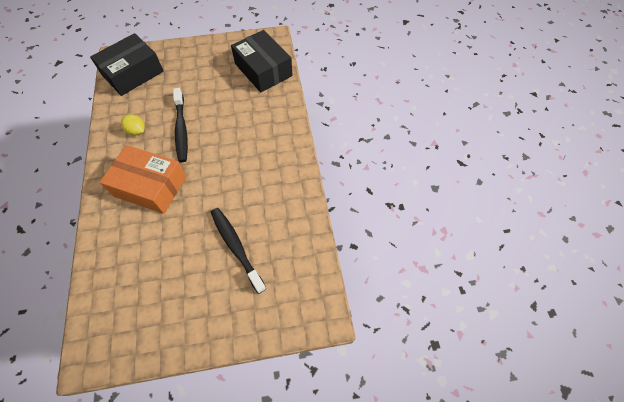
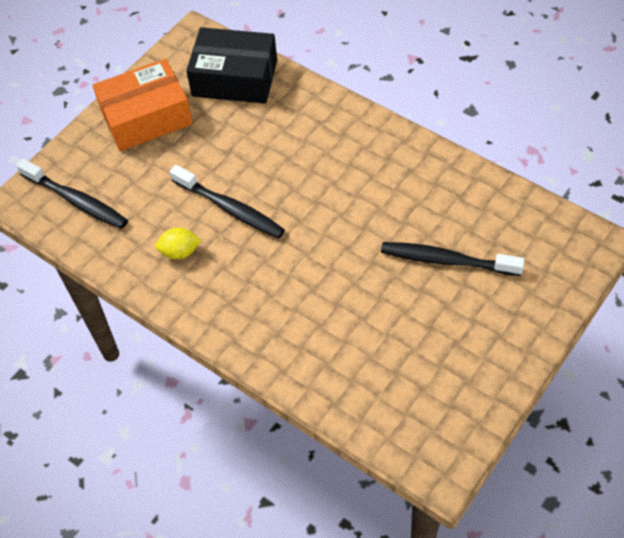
camera: 40 degrees left, 5 degrees down
(133, 73) = (76, 201): black box -> black toothbrush
(150, 186) = (279, 287): orange box -> orange box (146, 117)

